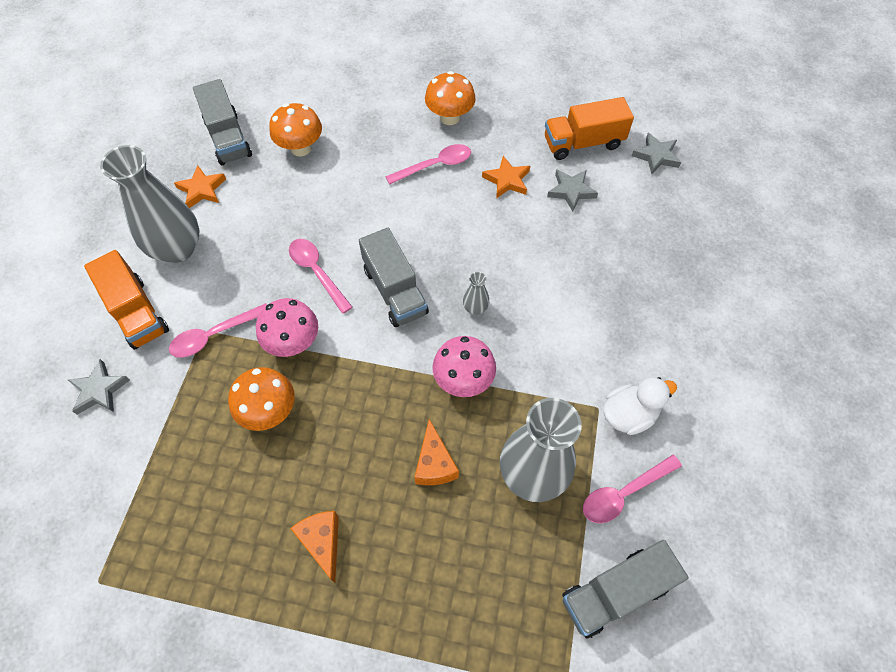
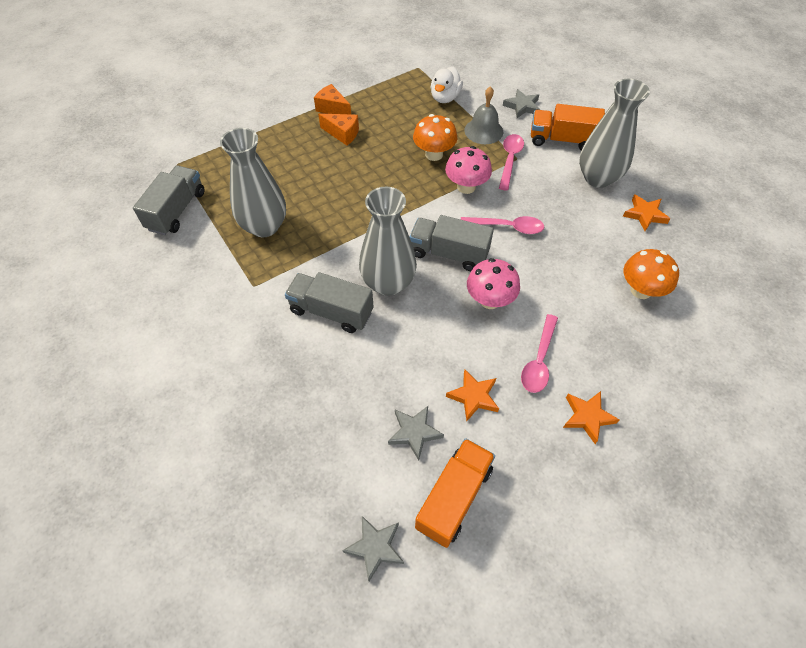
camera: 135 degrees right, 5 degrees down
(182, 395) = (483, 131): none -> grey bell
(228, 138) = (692, 256): grey truck -> grey truck (331, 311)
(434, 464) = (323, 194): orange cheese -> orange cheese (332, 108)
(450, 117) = (587, 417): orange mushroom -> orange star
(463, 380) = (350, 240): pink mushroom -> pink mushroom (489, 300)
(475, 308) = (388, 283): grey vase -> grey vase, size x2.42
(624, 493) = (203, 254): pink spoon -> none
(629, 414) = (230, 296): white duck -> white duck (445, 98)

